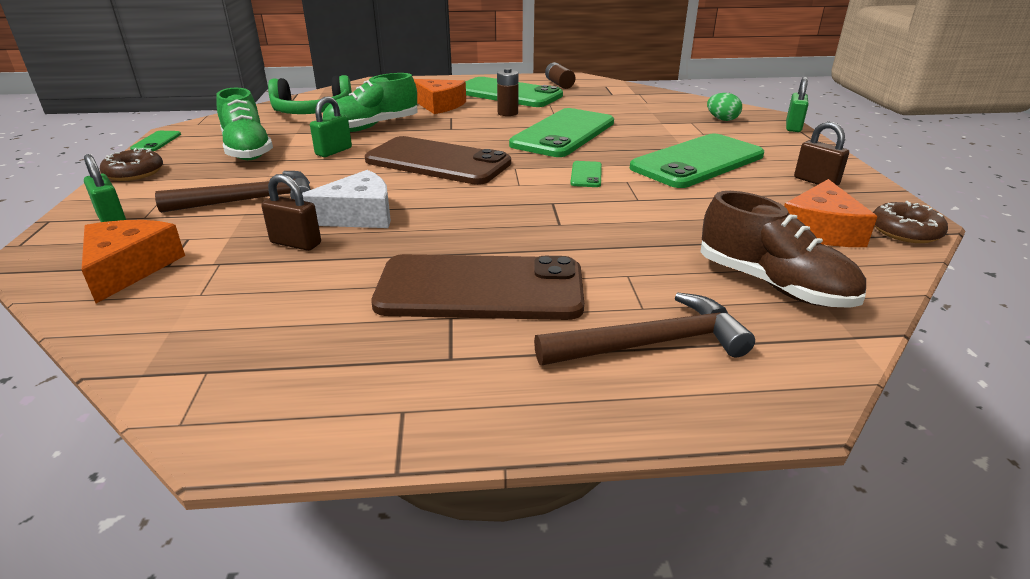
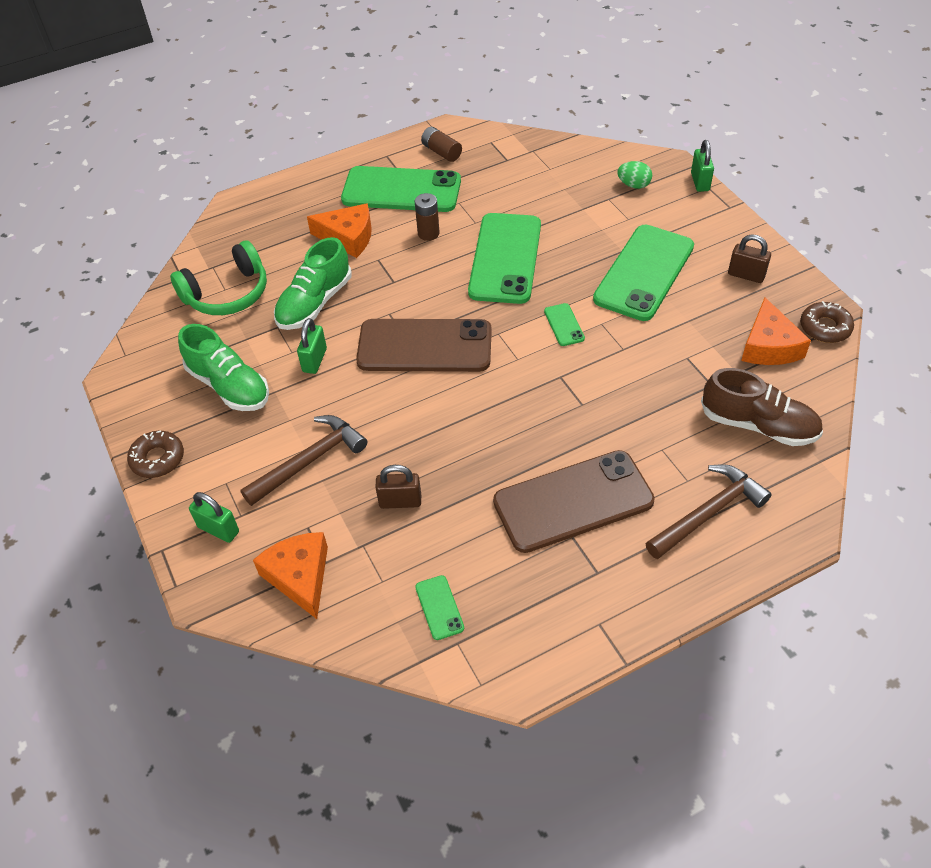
camera: 20 degrees left, 20 degrees up
(156, 142) = (119, 402): green phone -> green phone (439, 607)
(358, 215) = (419, 449): white cheese -> none

